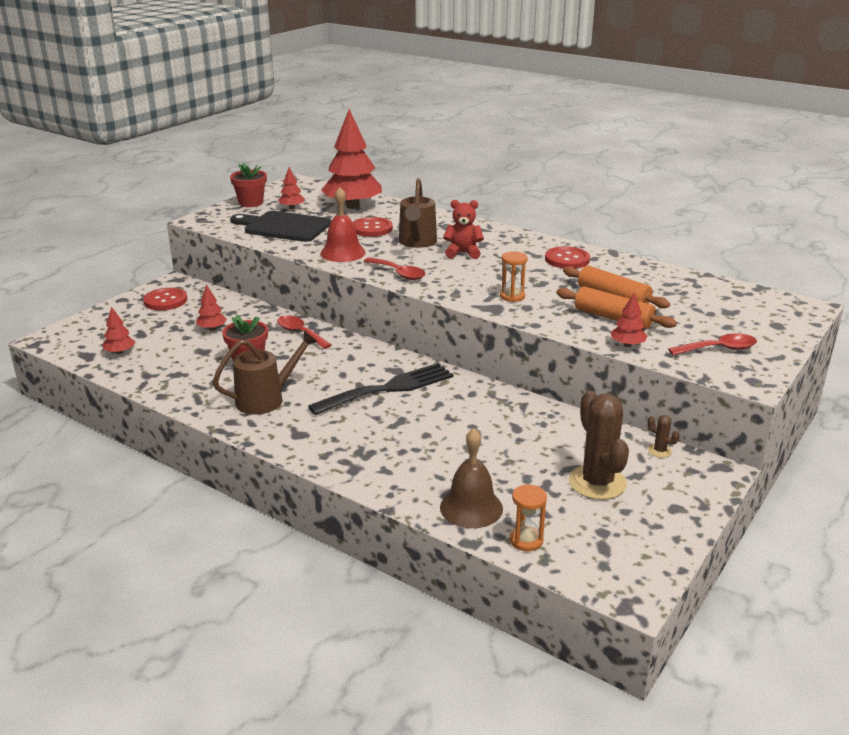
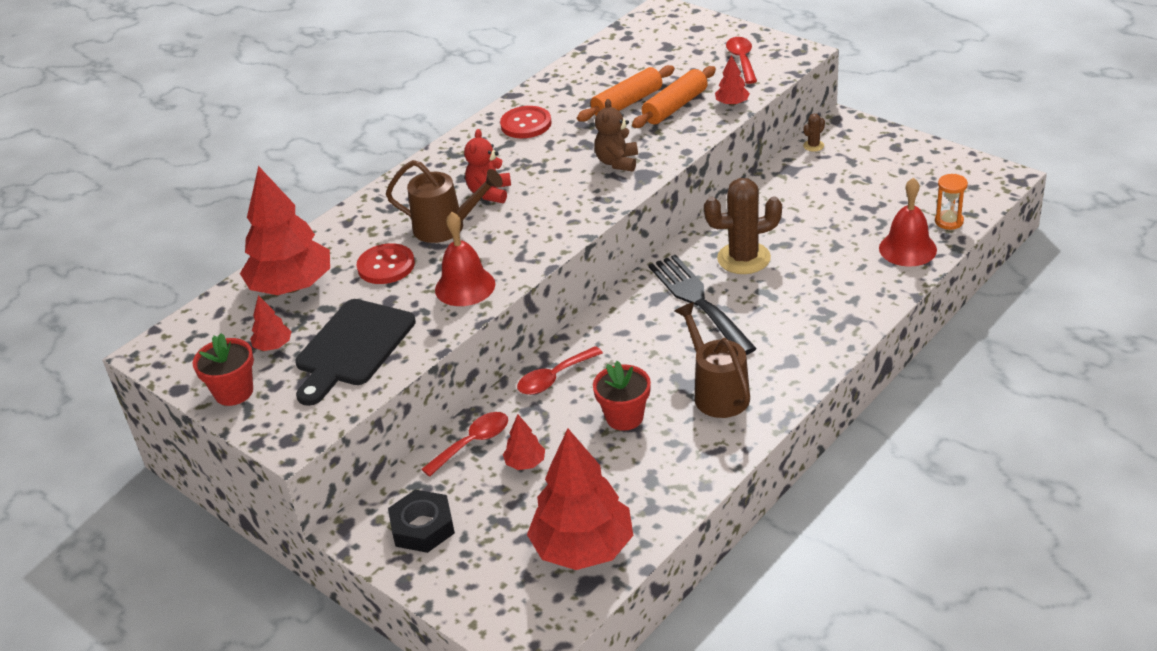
camera: 80 degrees left, 10 degrees up
(120, 352) = (583, 548): red tree -> red tree, size x2.30
(165, 301) = (422, 527): red button -> black nut
(398, 273) = (541, 239): red spoon -> red spoon (473, 443)
(471, 507) = (907, 249): brown bell -> red bell
(512, 296) = (617, 162): orange hourglass -> brown teddy bear
(597, 482) = (864, 181): brown cactus -> brown cactus (744, 258)

